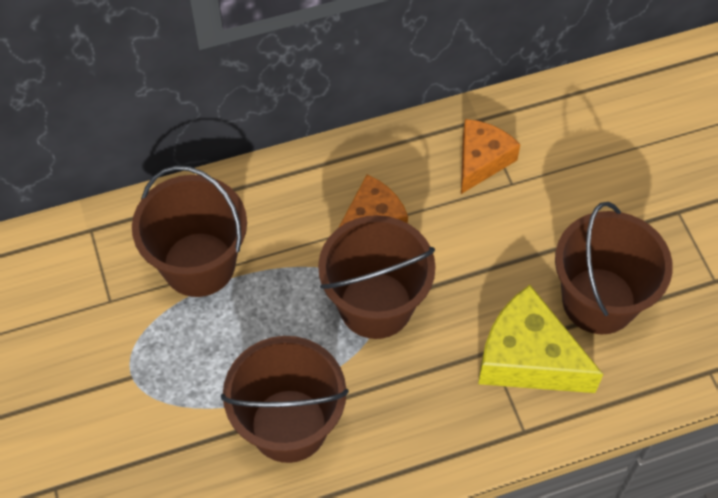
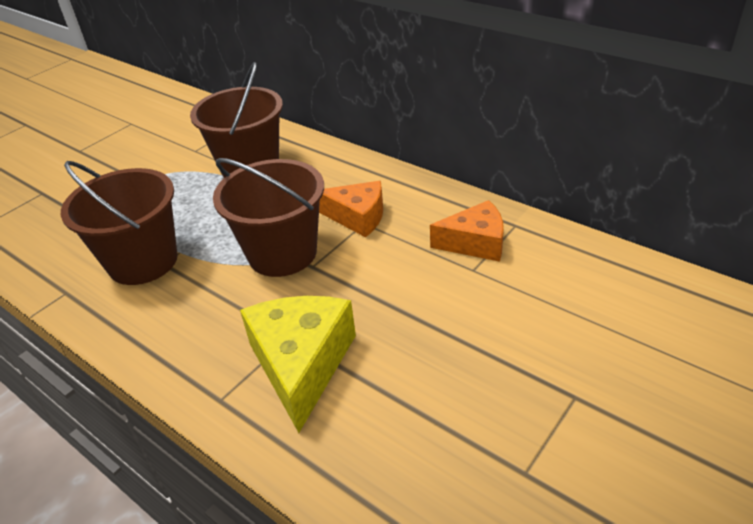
camera: 60 degrees right, 20 degrees down
(599, 301) = (407, 385): brown bucket -> none

